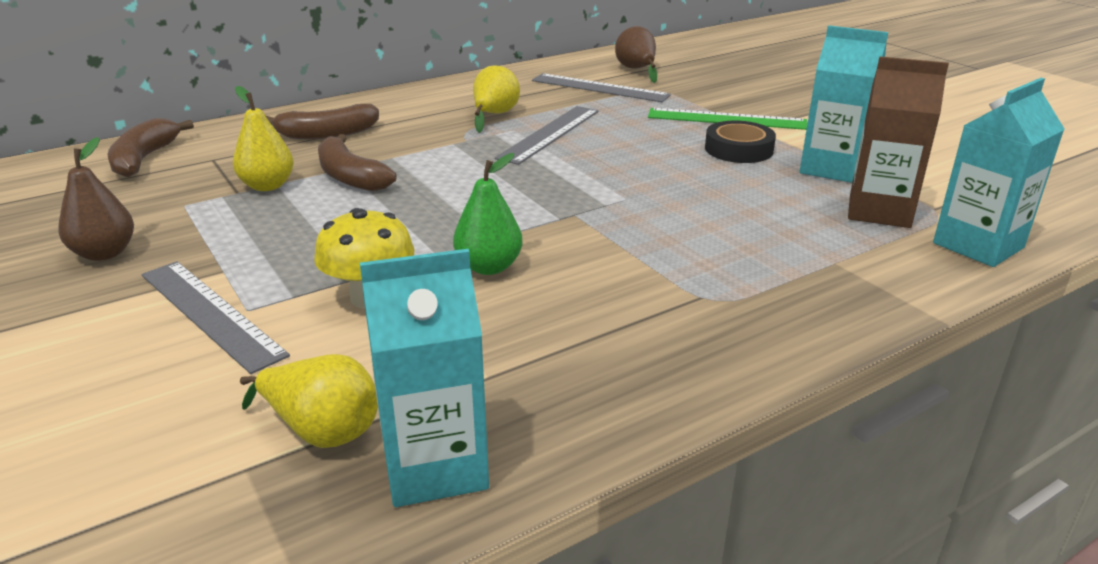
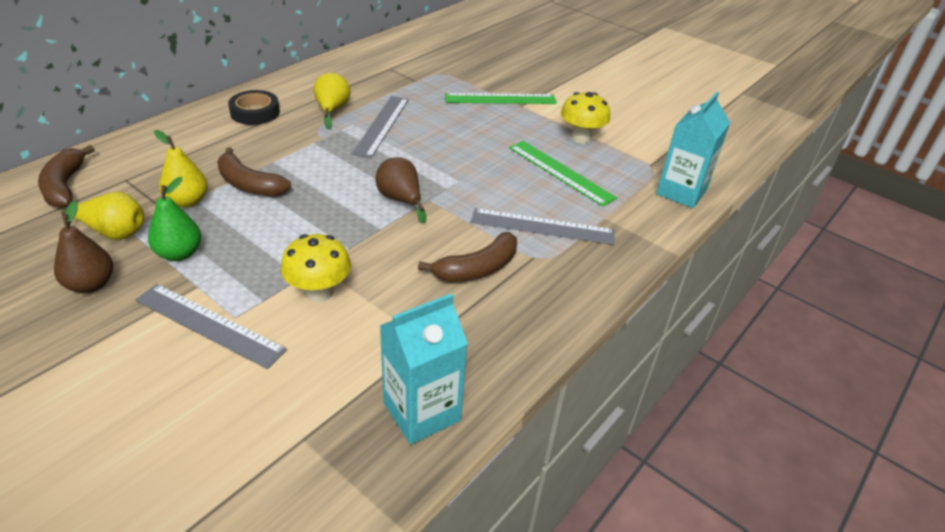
camera: 20 degrees left, 10 degrees up
(322, 430) = (338, 402): yellow pear -> yellow pear (115, 233)
(327, 134) = (209, 143): brown banana -> brown banana (477, 269)
(489, 267) = (389, 254): green pear -> green pear (179, 254)
(599, 88) = (400, 75): grey ruler -> grey ruler (542, 226)
(637, 70) = (421, 54): brown pear -> brown pear (400, 200)
(738, 149) = (517, 127): black tape -> black tape (255, 112)
(783, 203) = (560, 172): none -> green ruler
(831, 168) = (581, 138): turquoise carton -> yellow mushroom
(879, 211) = (619, 172): brown carton -> none

